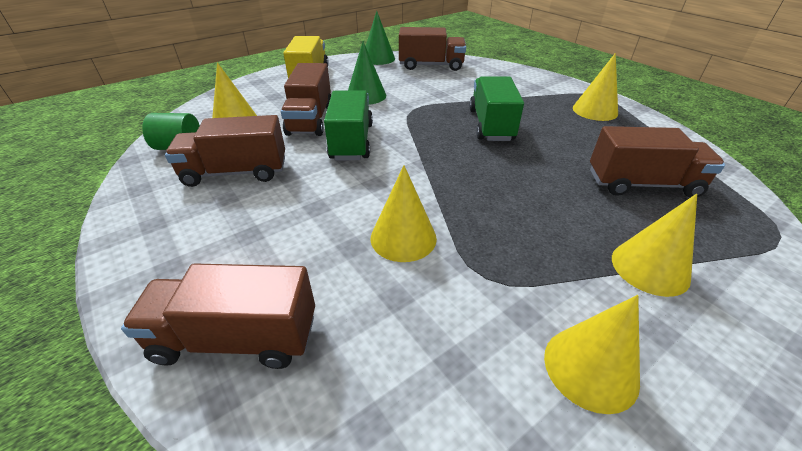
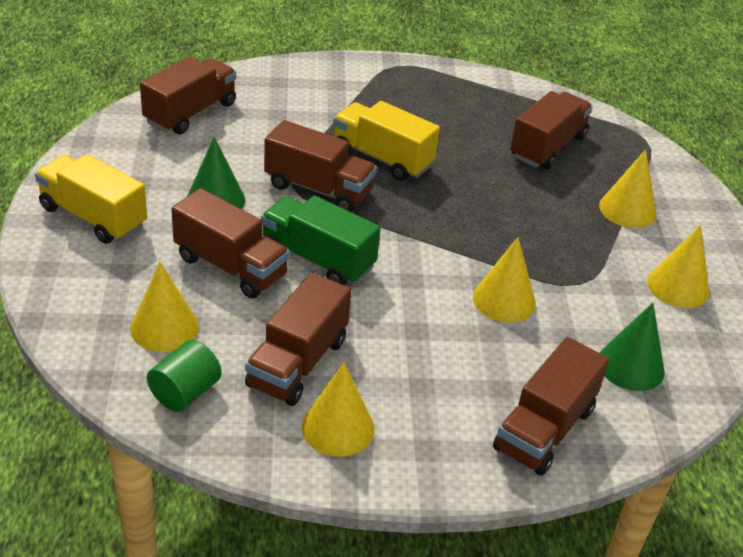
camera: 60 degrees left, 0 degrees up
(378, 58) = (109, 137): green cone -> green cone (631, 366)
(423, 117) = (318, 189): none -> brown truck
(491, 125) = (382, 158): green truck -> yellow truck
(595, 110) = (423, 87): yellow cone -> yellow cone (338, 427)

